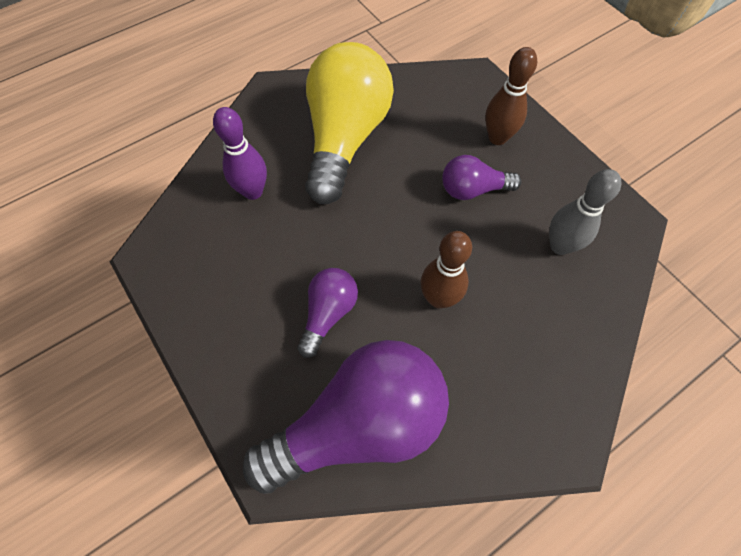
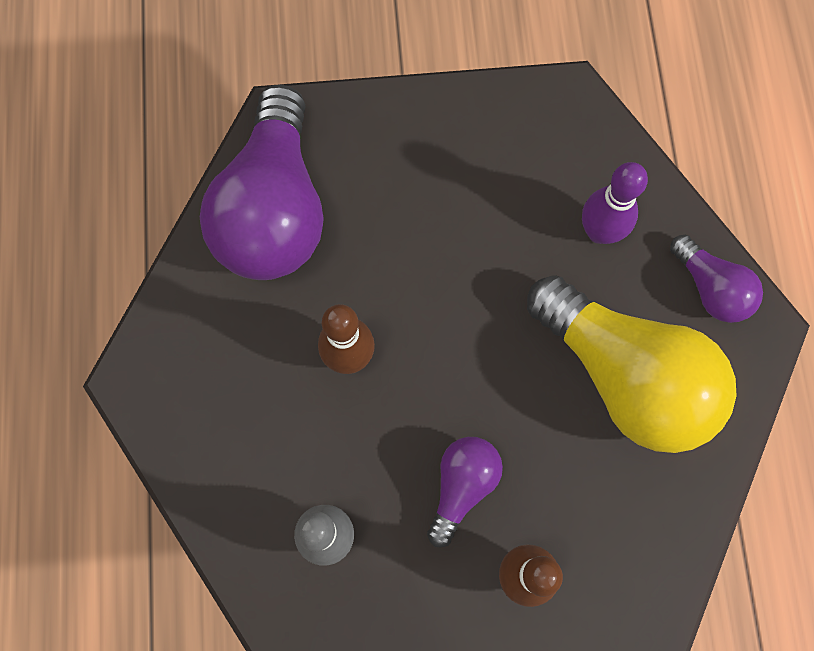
camera: 120 degrees right, 10 degrees up
(328, 313) = (399, 237): purple light bulb -> purple light bulb (711, 288)

